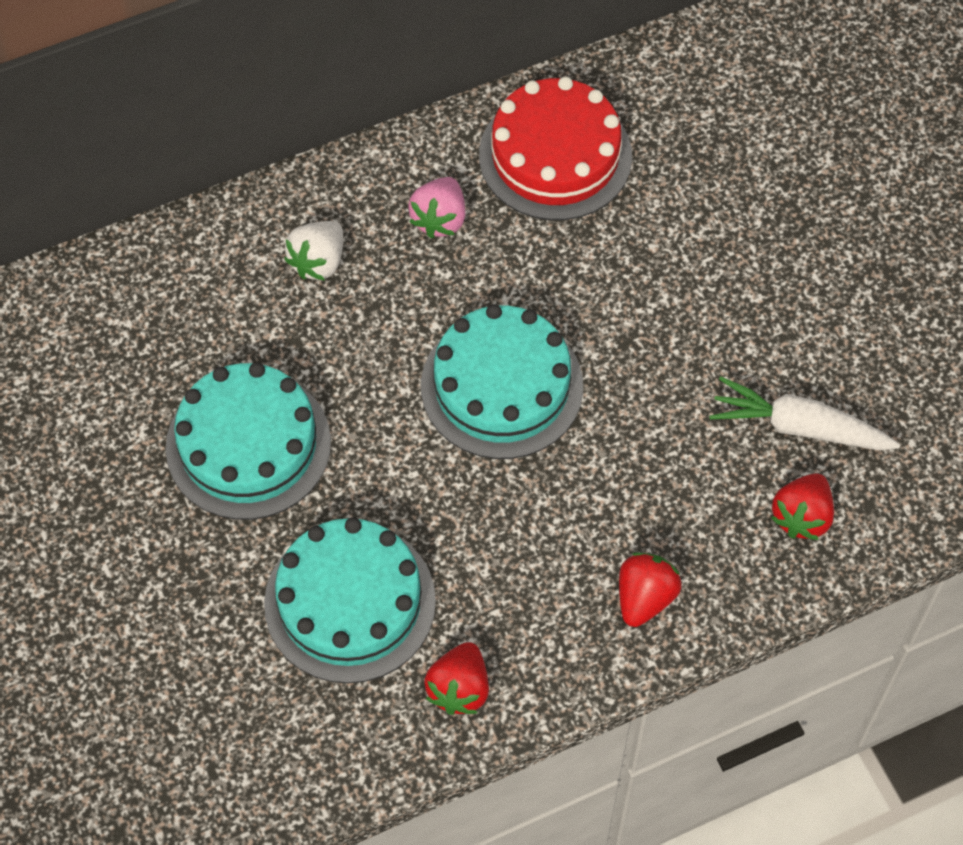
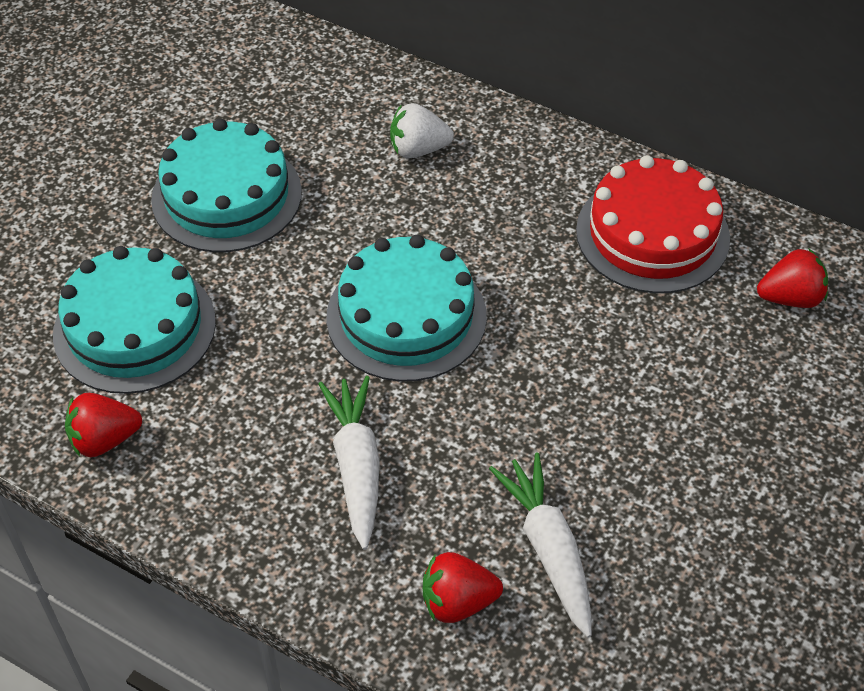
camera: 55 degrees right, 10 degrees down
(439, 219) = (523, 197): pink strawberry -> none
(626, 513) = (356, 465): none -> white carrot
(645, 598) = (283, 524): red strawberry -> red strawberry (790, 298)

